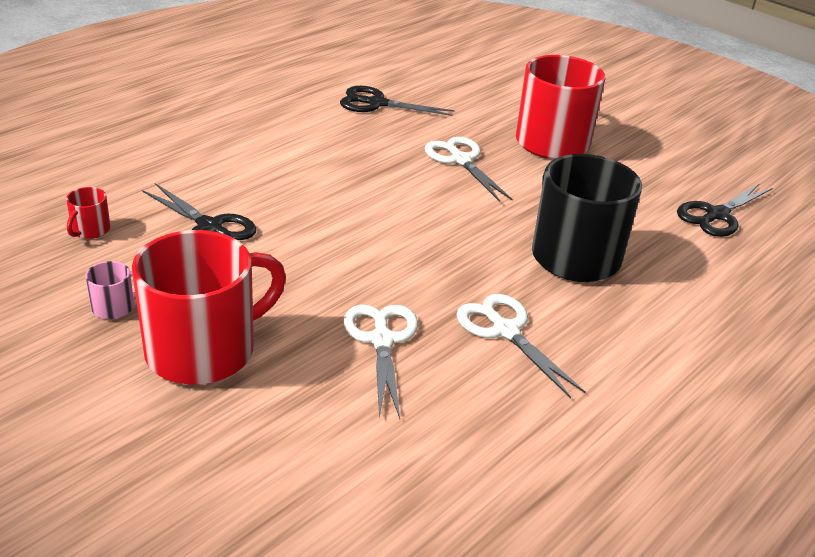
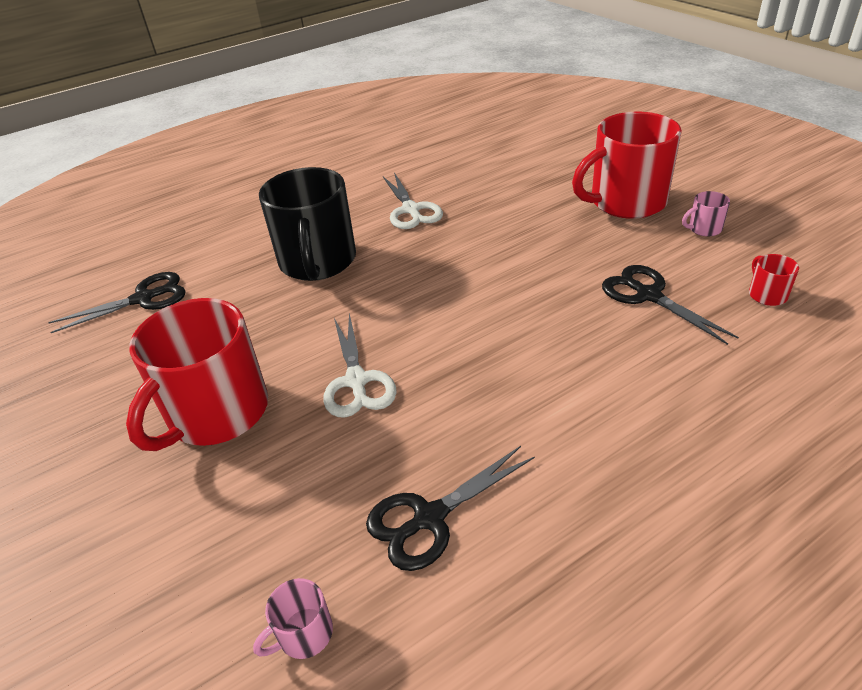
camera: 160 degrees left, 5 degrees up
(90, 230) = (766, 294): red mug -> red mug turned 45 degrees counterclockwise
(377, 103) = (429, 518): black scissors -> black scissors turned 120 degrees clockwise
(382, 340) = (501, 206): white scissors -> none
(424, 72) = (304, 634): none -> pink mug

